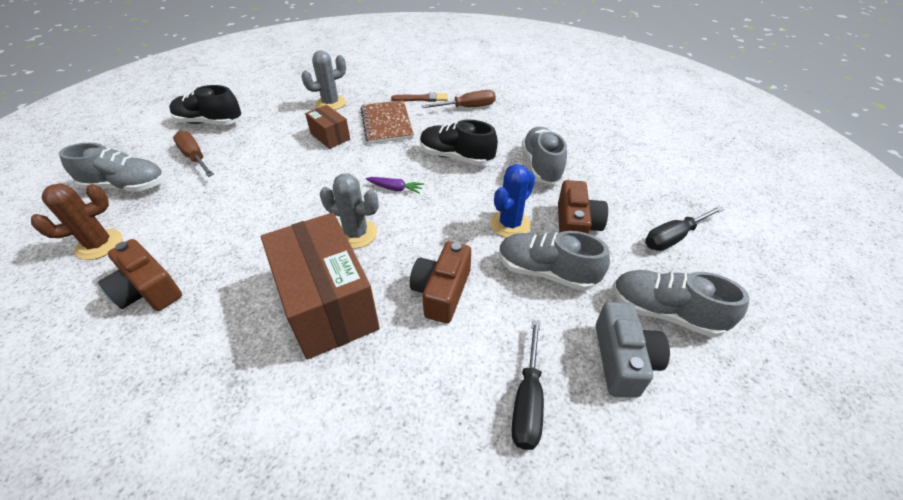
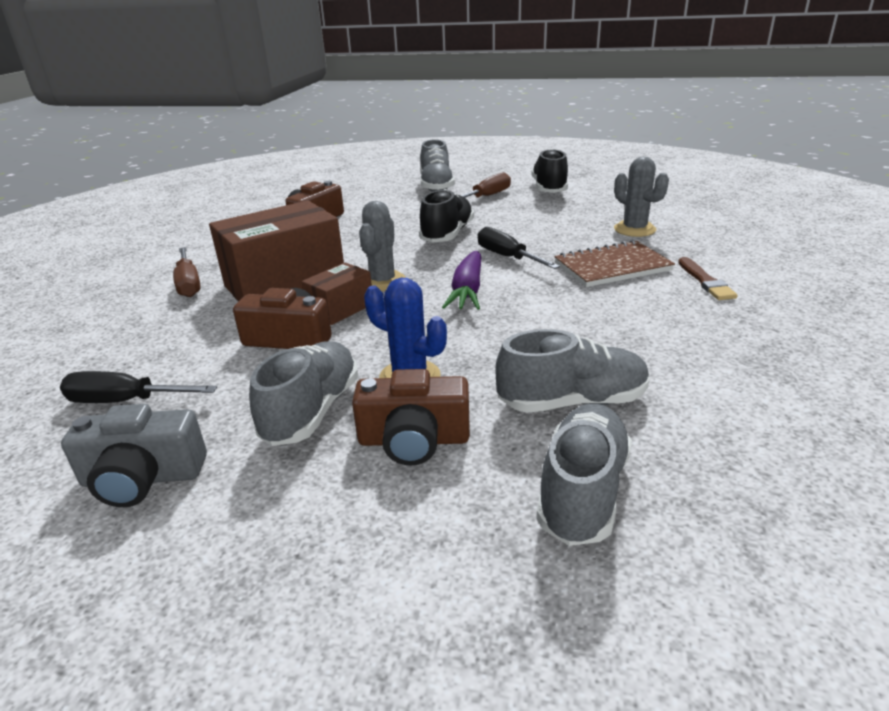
camera: 85 degrees right, 15 degrees down
(99, 244) = (364, 196): brown cactus -> none
(330, 136) = (558, 241): brown box -> brown box (340, 309)
(395, 189) = (467, 291): purple carrot -> purple carrot, size x1.68
(456, 157) = (557, 323): black shoe -> black shoe (447, 235)
(467, 107) = (713, 319): brown screwdriver -> brown screwdriver (189, 284)
(665, 312) = (207, 534): grey shoe -> grey shoe (582, 491)
(674, 237) = (392, 575): black screwdriver -> black screwdriver (507, 257)

